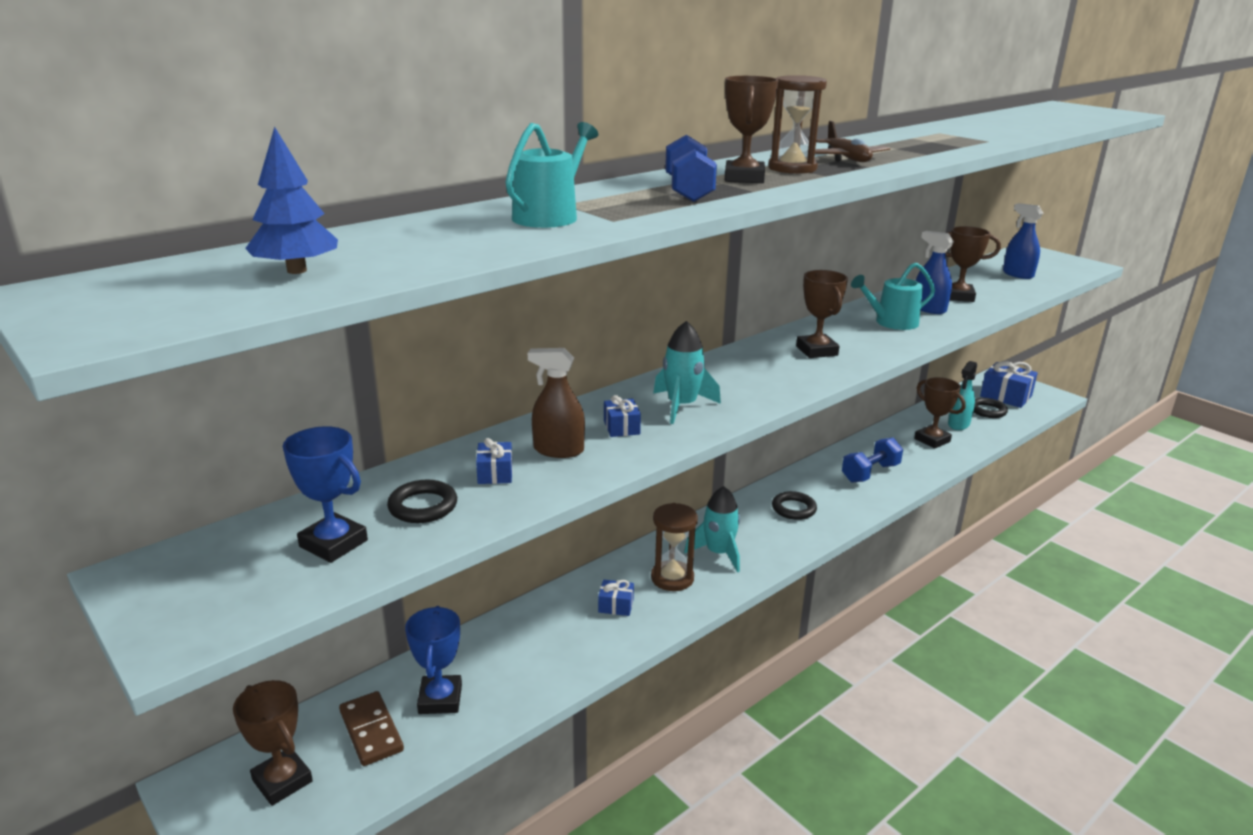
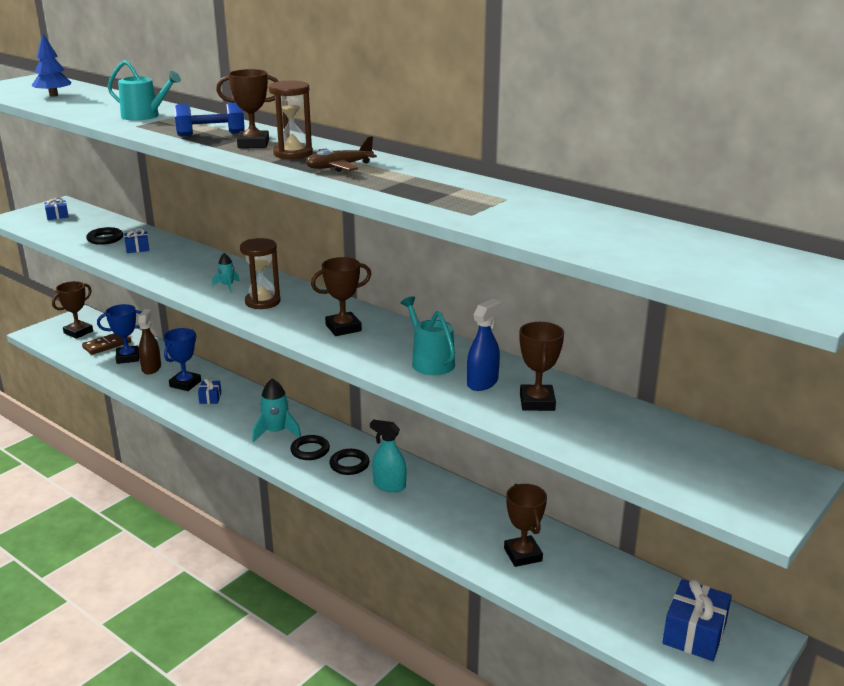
camera: 80 degrees right, 0 degrees up
(333, 543) = (75, 228): blue trophy -> blue trophy (185, 384)
(558, 450) = (164, 259): brown spray bottle -> brown spray bottle (151, 368)
(621, 427) = (194, 272): blue gift -> blue gift (57, 216)
(672, 578) = (242, 415): brown hourglass -> brown hourglass (262, 302)
(682, 406) = (227, 286): turquoise rocket -> turquoise rocket, size x0.55
(870, 473) = (429, 508): blue dumbbell -> none
(932, 440) = (523, 555): brown trophy -> brown trophy turned 60 degrees counterclockwise
(958, 424) = (576, 579): turquoise spray bottle -> turquoise spray bottle (389, 485)
(987, 411) = (633, 609): black ring -> black ring (310, 450)
(1018, 274) = (660, 451): blue spray bottle -> none

